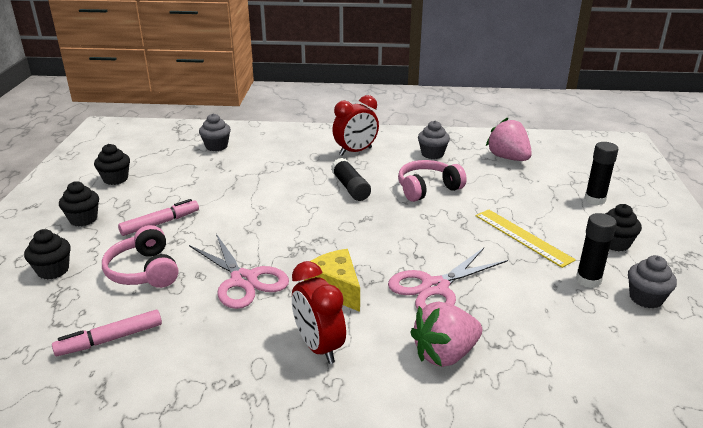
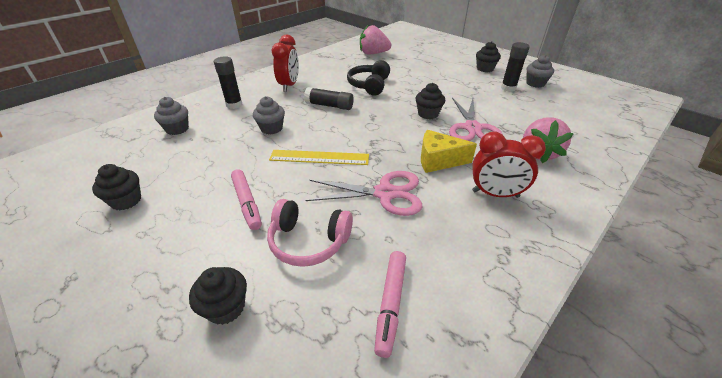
camera: 50 degrees left, 10 degrees up
(83, 219) = (163, 249): black cupcake -> black cupcake (428, 114)
(160, 223) = (247, 203): pink marker -> pink marker turned 150 degrees clockwise
(427, 189) = (369, 85): pink headphones -> black headphones
(432, 154) = (334, 67): grey cupcake -> grey cupcake (271, 128)
(522, 237) = (453, 84): yellow ruler -> yellow ruler (319, 157)
(595, 199) = (442, 55): black glue stick -> black glue stick (234, 105)

